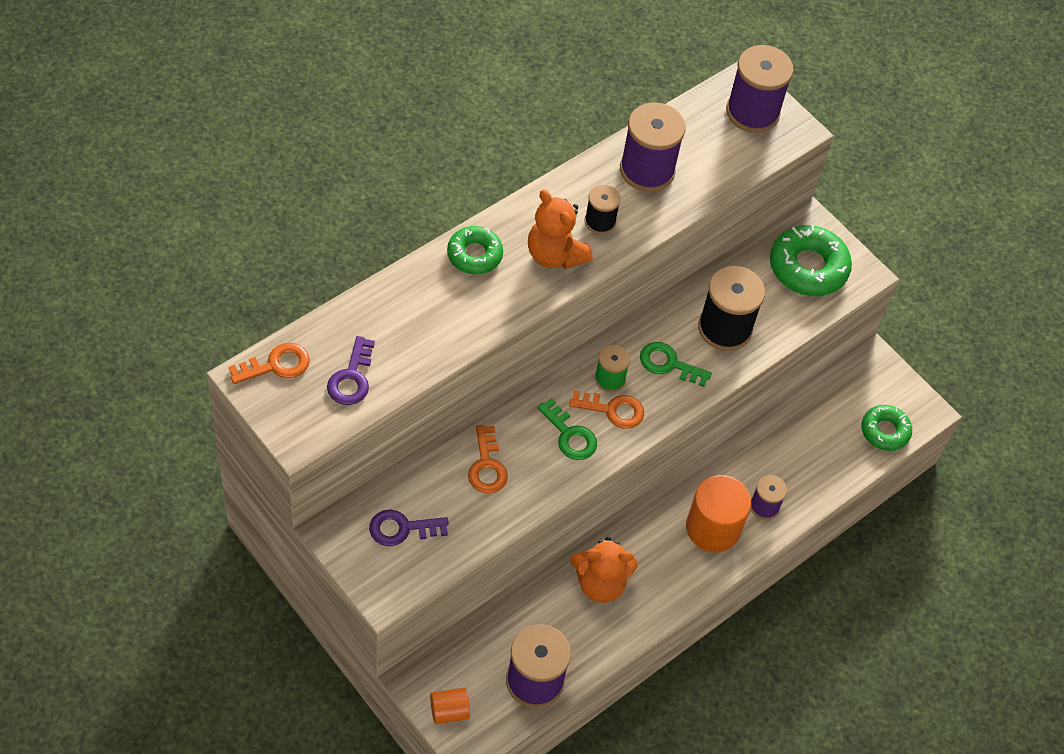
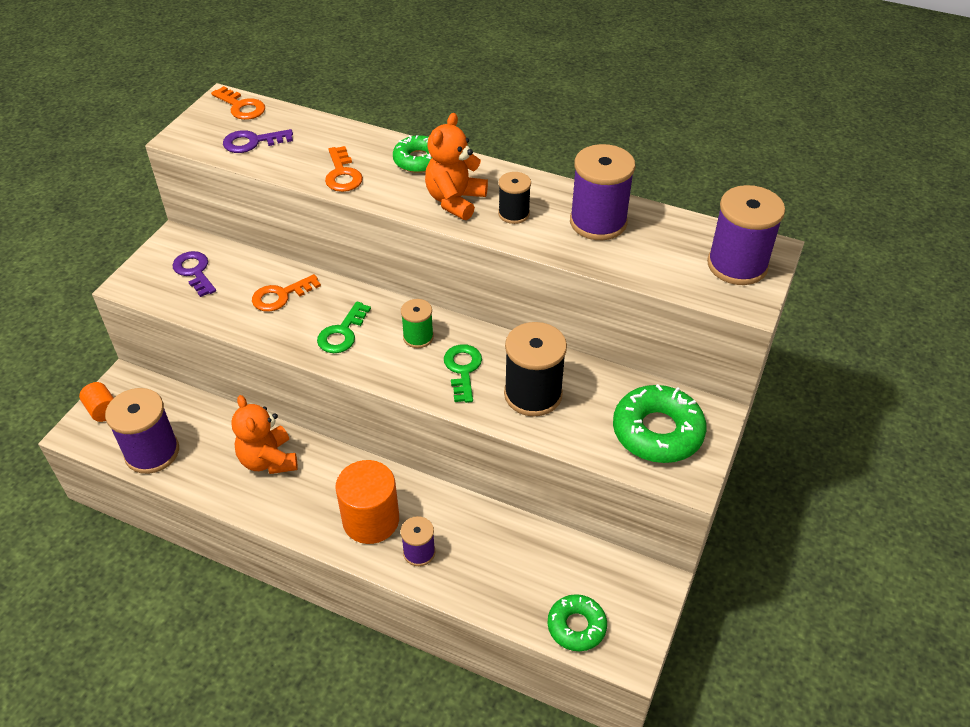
camera: 70 degrees right, 10 degrees down
(613, 410) = (387, 350): orange key -> orange key (342, 174)

